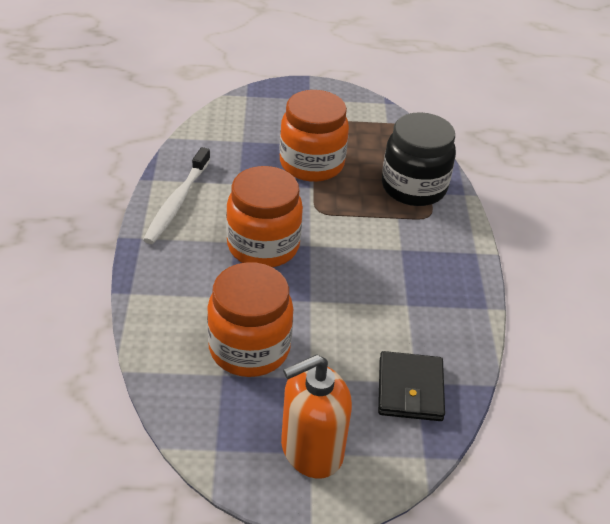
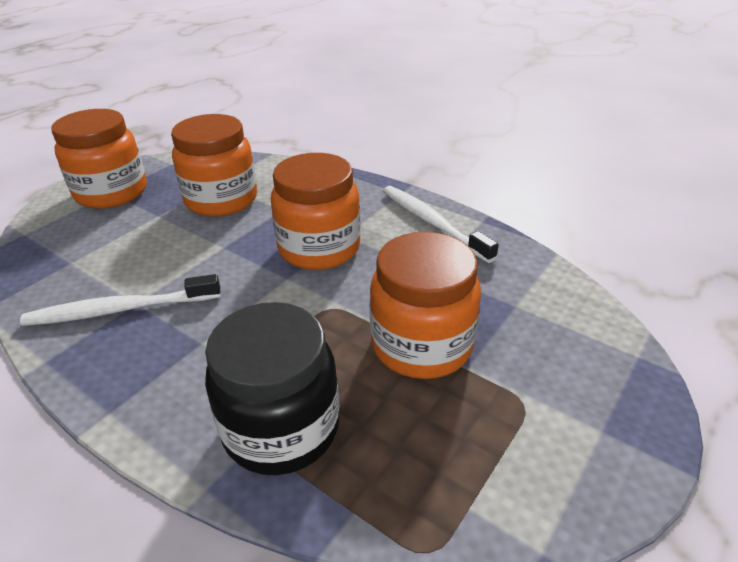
camera: 130 degrees right, 5 degrees down
(311, 450) = (111, 193): orange soap dispenser -> orange jar
(410, 389) = (70, 255): black wallet -> none
(421, 307) = (120, 309): none -> white toothbrush

